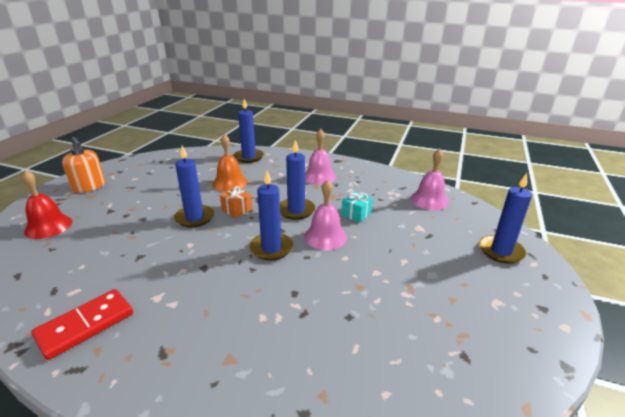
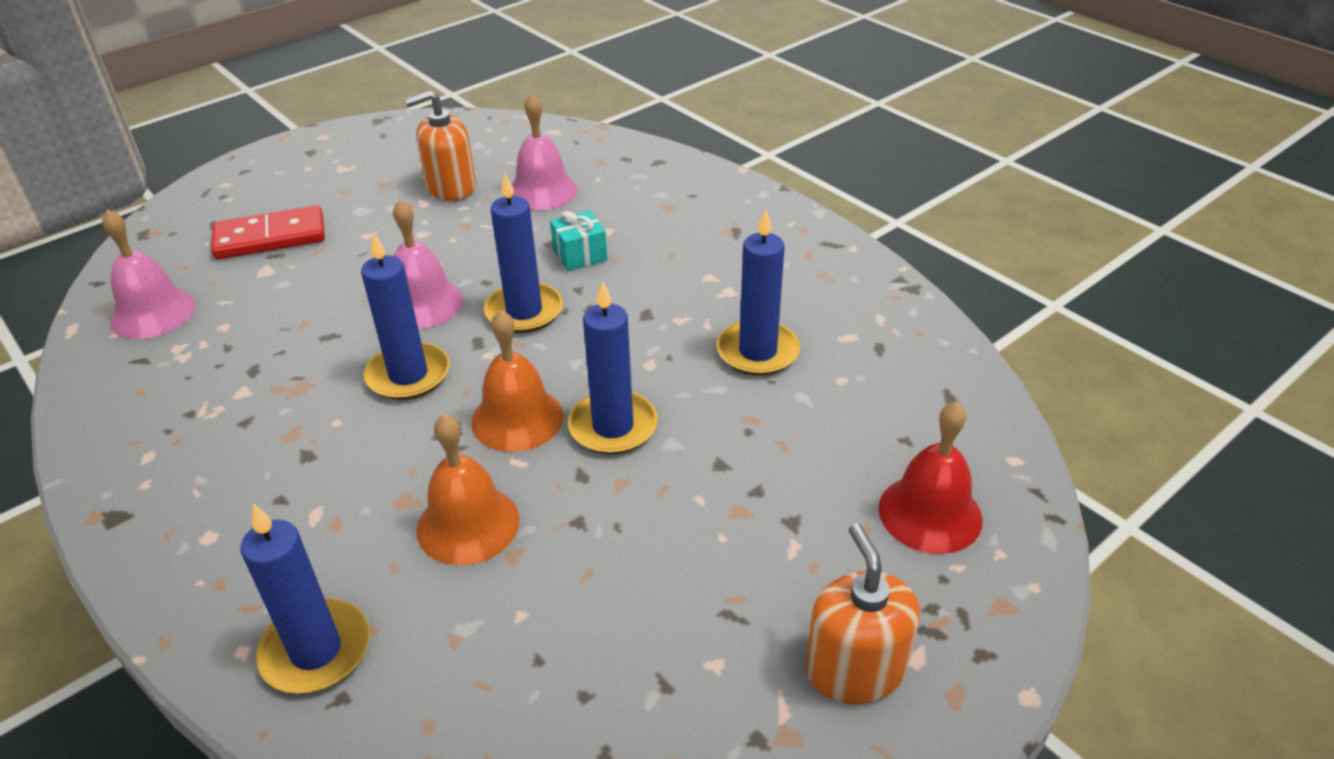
camera: 150 degrees left, 10 degrees up
(85, 325) = (824, 284): red domino -> red domino (270, 237)
(237, 210) = (517, 418): orange gift -> orange bell
(319, 176) = (243, 464): pink bell -> pink bell (542, 191)
(356, 214) = (318, 328): turquoise gift -> turquoise gift (580, 255)
(406, 314) = (451, 187): none -> orange soap dispenser
(501, 251) = (230, 206): blue candle -> blue candle (757, 352)

